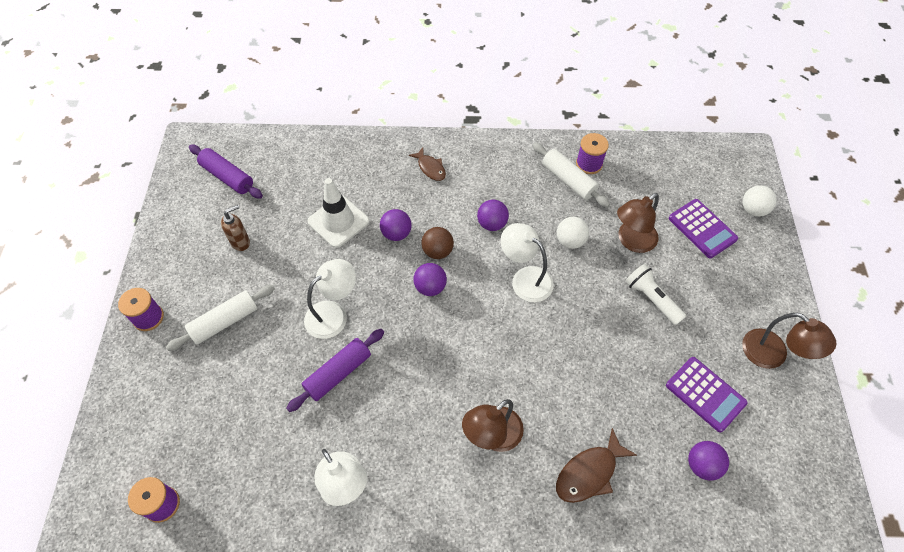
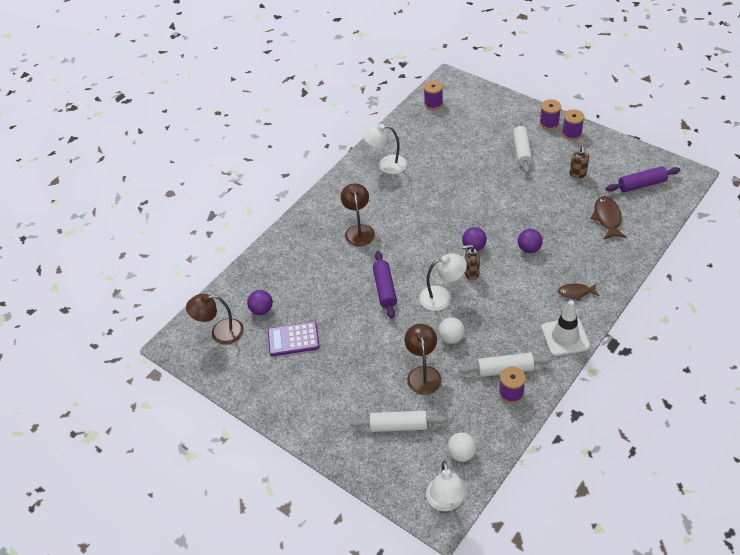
camera: 130 degrees right, 10 degrees down
(160, 282) = (571, 133): none -> purple spool
(333, 314) = (490, 196): white lamp -> white lamp (446, 502)
(338, 221) = (561, 224): white traffic cone -> white traffic cone (565, 337)
(338, 373) = (450, 184): purple rolling pin -> purple rolling pin (385, 289)
(437, 251) = (498, 263): brown ball -> none
(471, 269) = (471, 273): none -> brown soap dispenser
(492, 224) = (499, 302): purple ball -> none
(589, 473) = (304, 259): brown fish -> brown fish (607, 218)
(651, 298) = (373, 355): white flashlight -> none
(702, 229) = (398, 426): purple calculator -> white rolling pin
(753, 210) = (387, 474): white ball -> white ball (461, 454)
(772, 355) = (282, 393): brown lamp -> brown lamp (220, 332)

